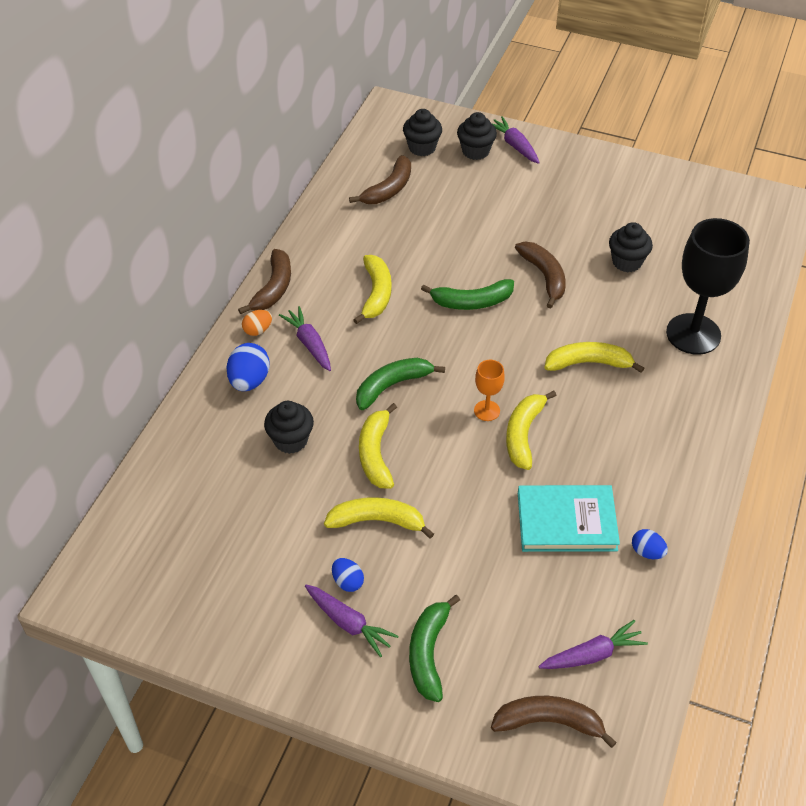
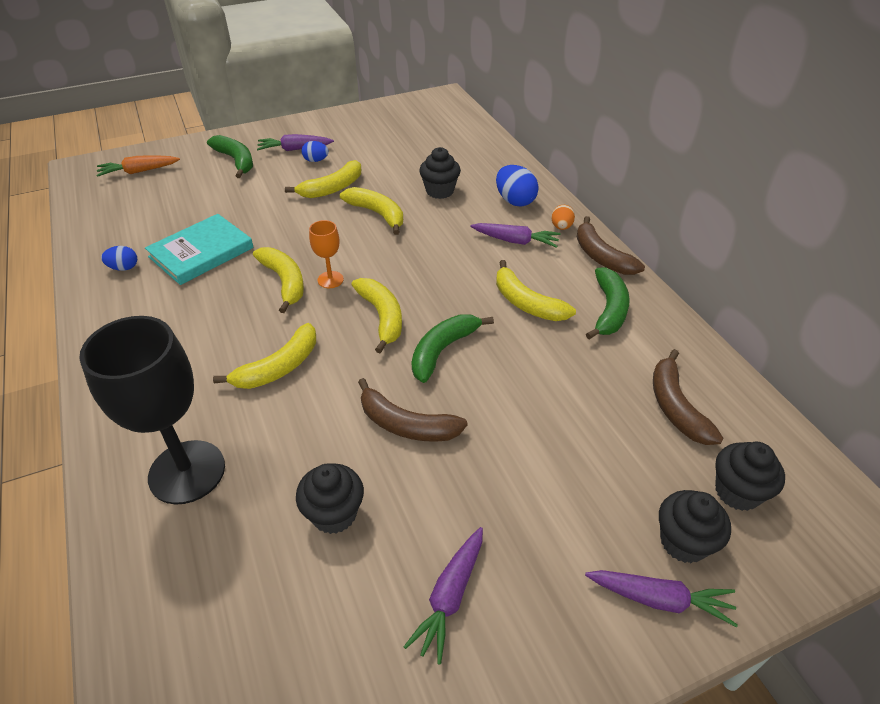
camera: 135 degrees right, 5 degrees down
(392, 386) = (420, 253): green banana -> green banana (609, 310)
(483, 352) = (382, 317): none -> yellow banana
(549, 722) = (139, 171): brown banana -> orange carrot
(592, 654) = (131, 205): purple carrot -> purple carrot (450, 596)

